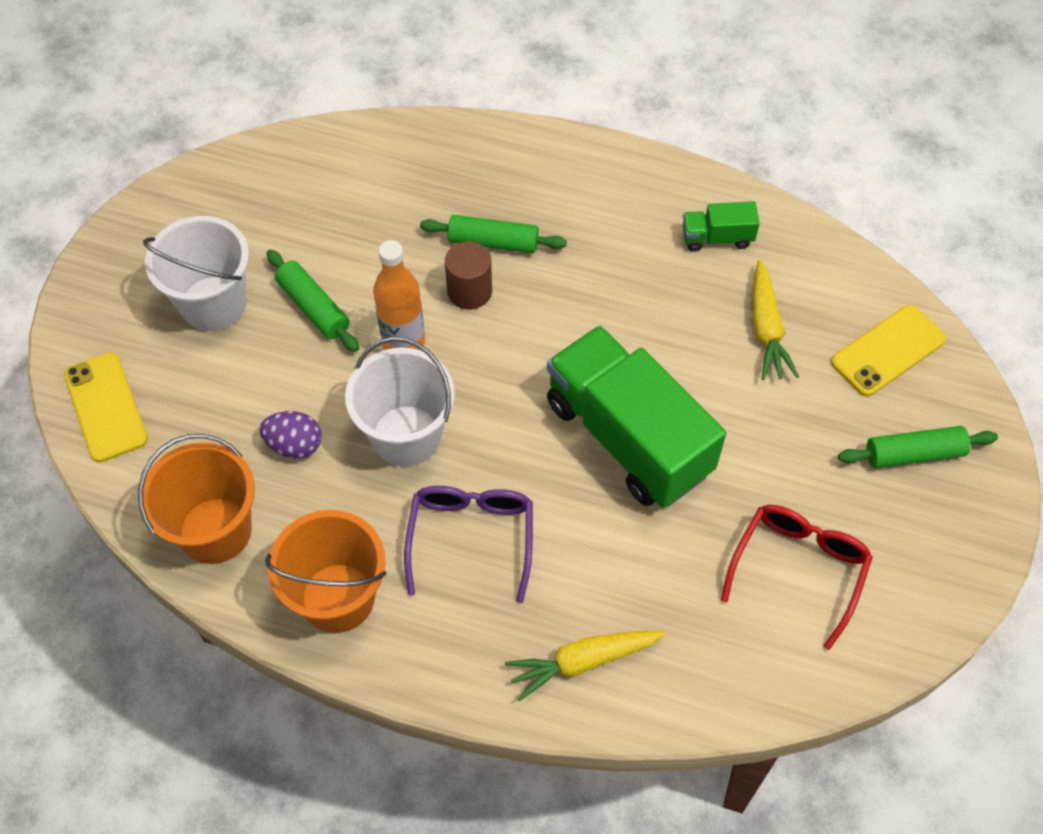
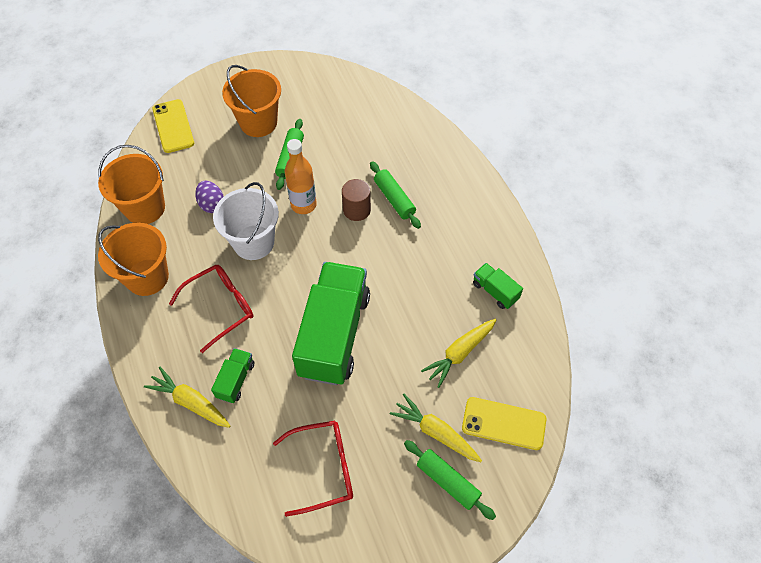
camera: 50 degrees right, 0 degrees up
(106, 407) = (173, 126): yellow phone -> yellow phone turned 45 degrees counterclockwise
(213, 303) = (258, 122): white bucket -> orange bucket
(471, 539) = (220, 308): purple glasses -> red glasses
(596, 588) = (236, 380): none -> green truck
(845, 423) = (435, 432): none -> yellow carrot

